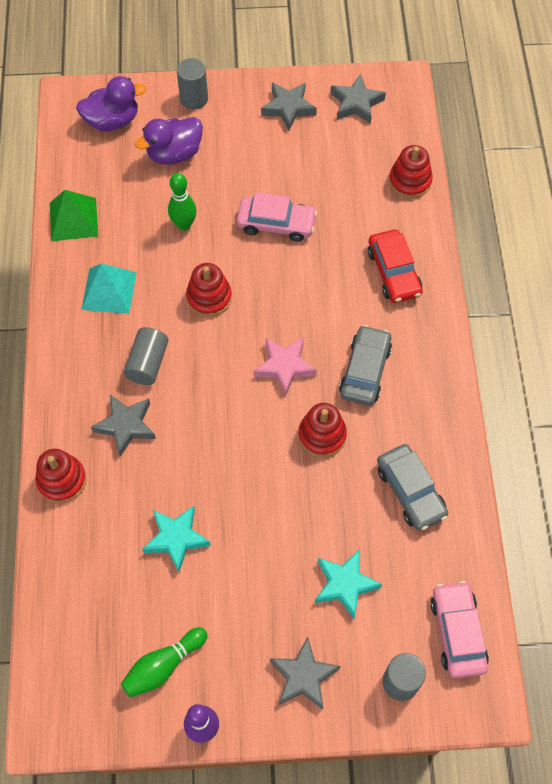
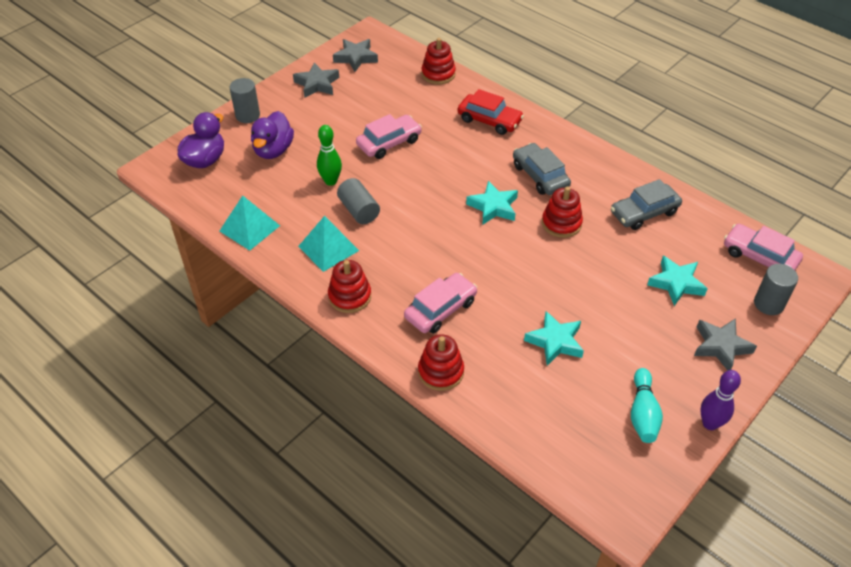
camera: 45 degrees left, 15 degrees down
(73, 219) = (249, 228): green pyramid -> turquoise pyramid
(126, 426) = (440, 309): grey star -> pink car
(148, 363) = (408, 267): grey cylinder -> grey cylinder (359, 210)
(163, 666) = (643, 413): green bowling pin -> turquoise bowling pin
(209, 297) = (399, 206): red stacking toy -> red stacking toy (350, 296)
(284, 367) = (493, 207): pink star -> turquoise star
(410, 491) = (644, 212): grey car -> grey car turned 135 degrees clockwise

